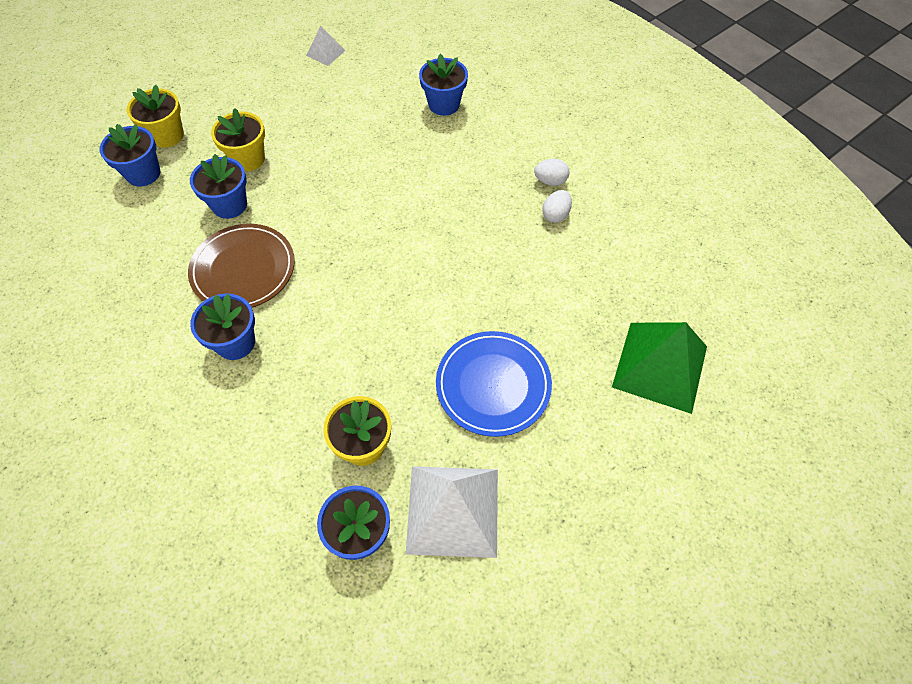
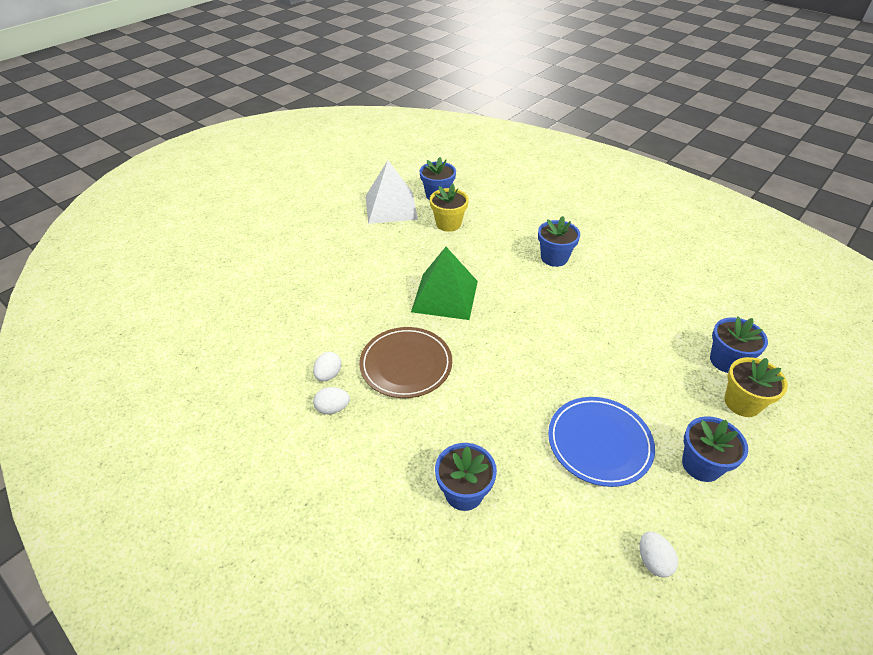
camera: 170 degrees right, 15 degrees down
(229, 205) = (626, 344): blue flower pot -> blue flower pot (701, 465)
(243, 269) = (579, 299): brown plate -> brown plate (406, 365)
(248, 159) = (642, 389): yellow flower pot -> none
(325, 53) = (653, 561): white pyramid -> white egg
(493, 385) = (374, 257): blue plate -> blue plate (599, 443)
(660, 366) = (258, 279): green pyramid -> green pyramid (445, 296)

